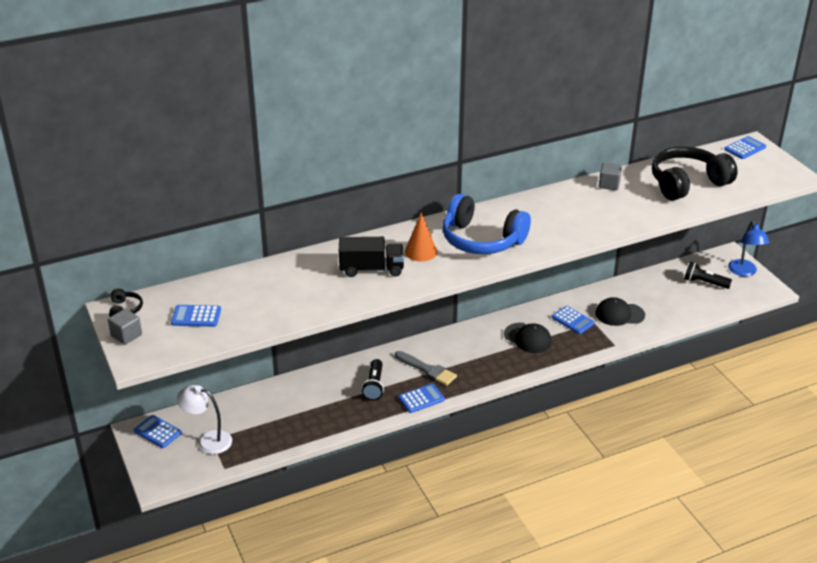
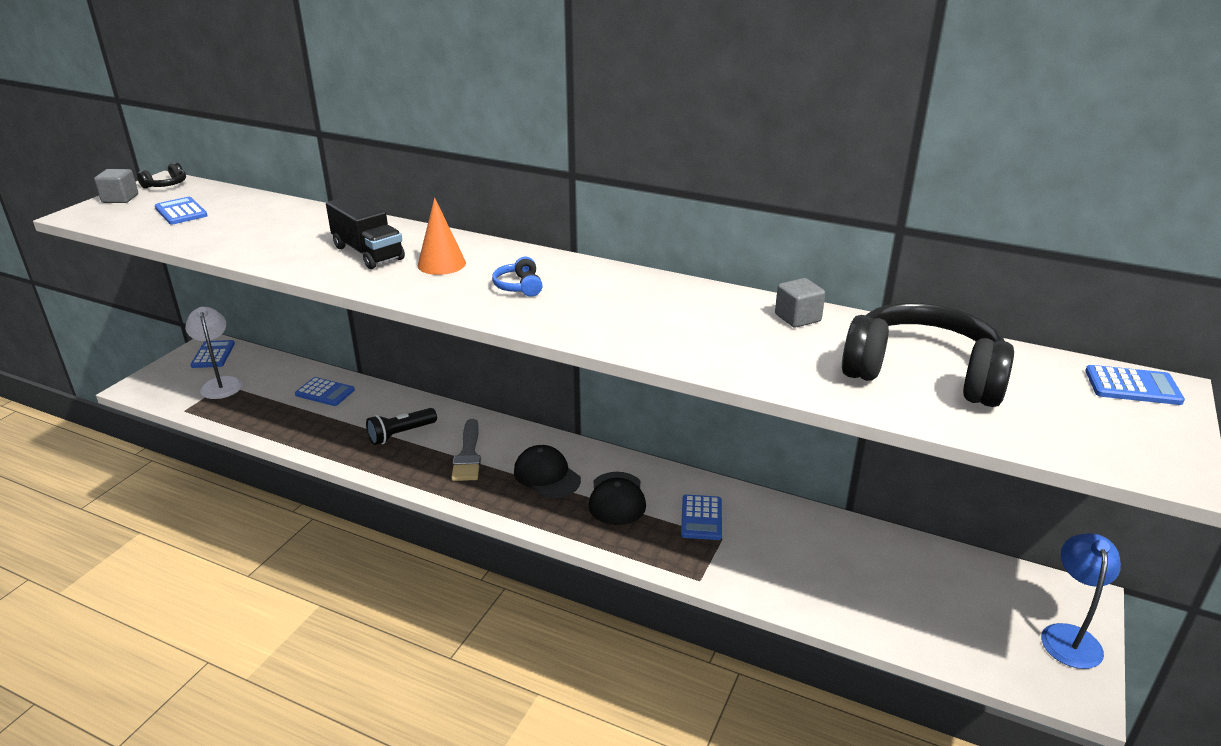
camera: 50 degrees right, 5 degrees down
(421, 399) = (410, 474): blue calculator -> blue calculator (325, 392)
(481, 240) = (519, 286): blue headphones -> blue headphones, size x0.41
(619, 314) = (772, 553): black cap -> black cap (547, 475)
(704, 283) = (970, 604): black flashlight -> none
(744, 272) = (1069, 636): blue lamp -> blue lamp turned 150 degrees clockwise

